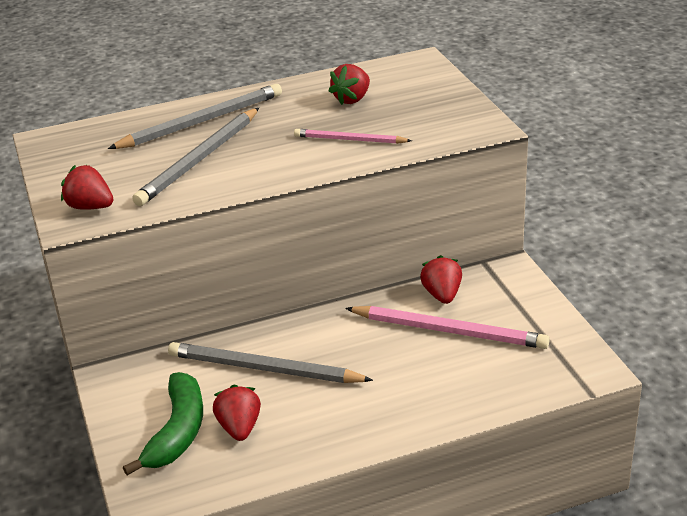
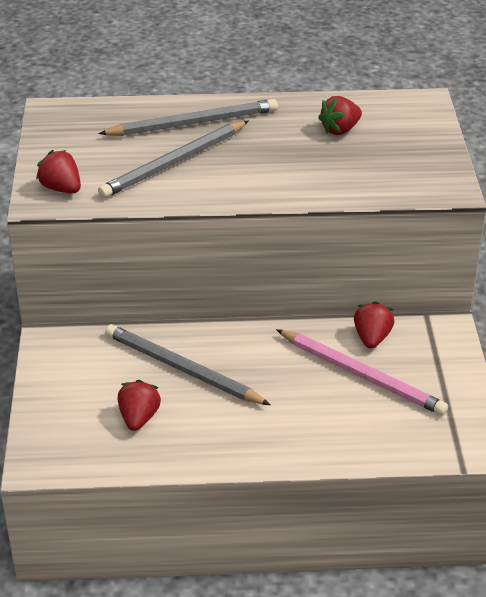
camera: 15 degrees right, 5 degrees up
(178, 432) = (86, 408): green banana -> none
(349, 140) = (317, 173): pink pencil -> none

